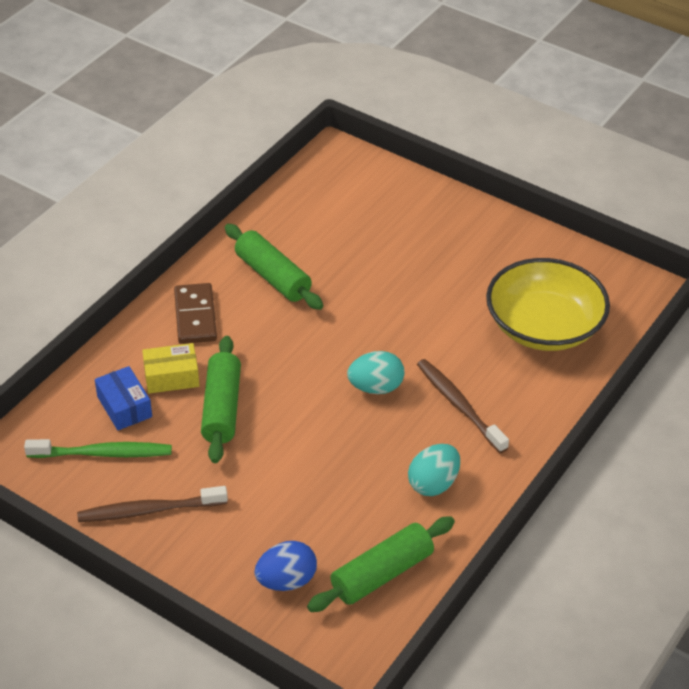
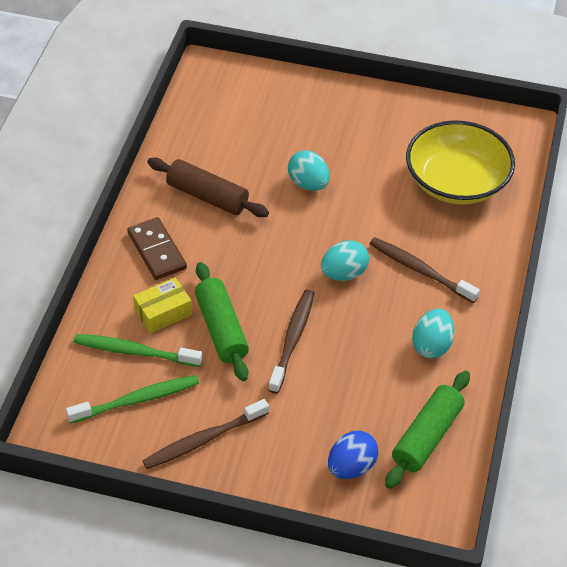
camera: 20 degrees left, 5 degrees up
(124, 406) = (134, 351): blue box -> green toothbrush
(273, 276) = (207, 196): green rolling pin -> brown rolling pin
(289, 438) = (292, 340): none -> brown toothbrush
(383, 290) = (308, 184): none -> turquoise egg

